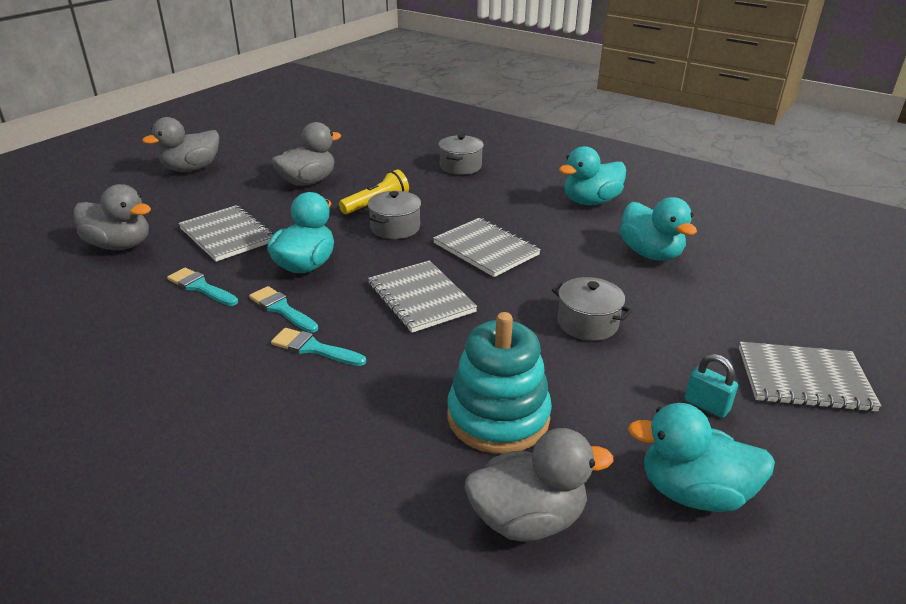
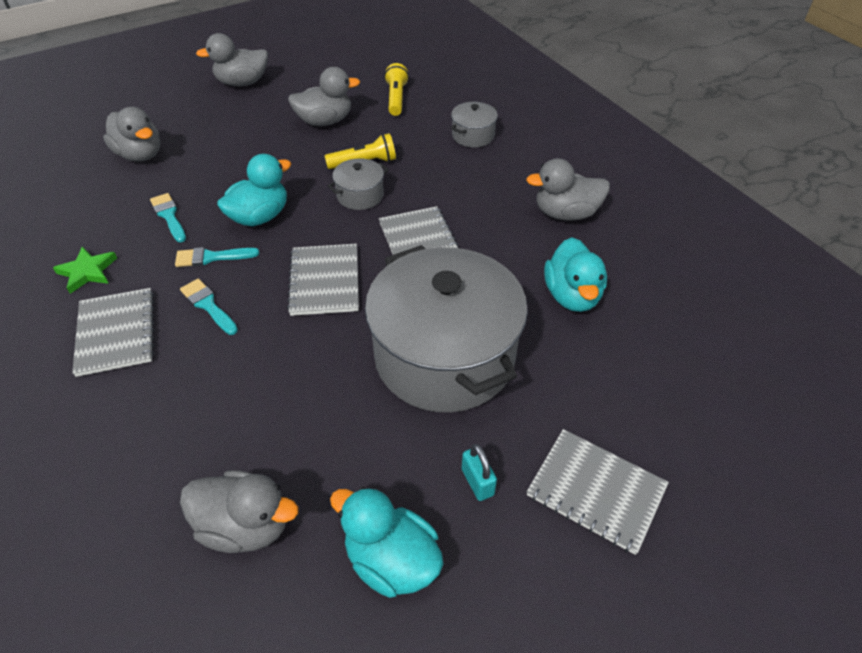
camera: 25 degrees right, 15 degrees up
(140, 357) = (87, 272): none -> green star
(227, 235) = (222, 166): grey notebook -> grey notebook (116, 333)
(281, 309) = (211, 257): turquoise brush -> turquoise brush turned 75 degrees counterclockwise
(364, 154) = (396, 98): none -> yellow flashlight
(498, 417) = (295, 424): turquoise stacking toy -> none
(587, 323) = (444, 356): grey pot -> grey pot, size x2.38
(590, 201) = (566, 213): turquoise duck -> grey duck

